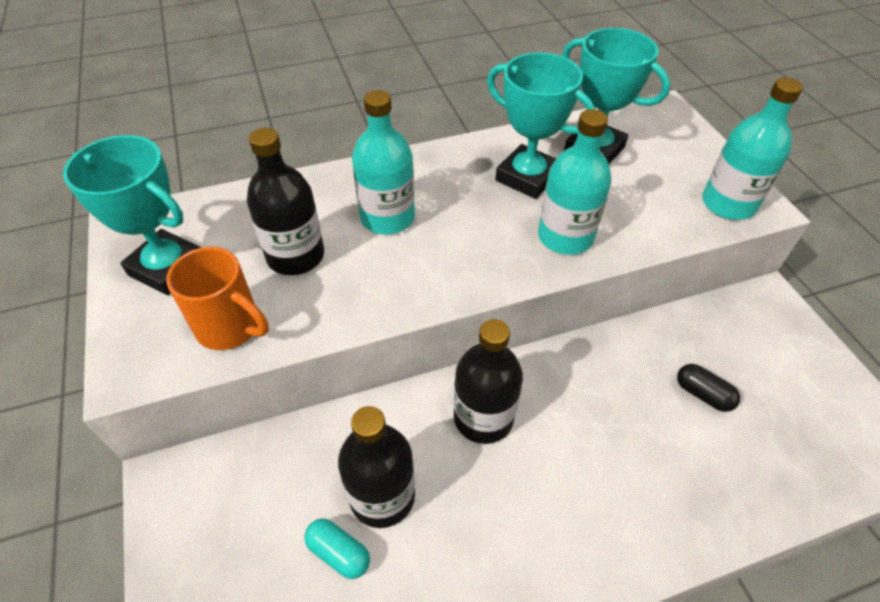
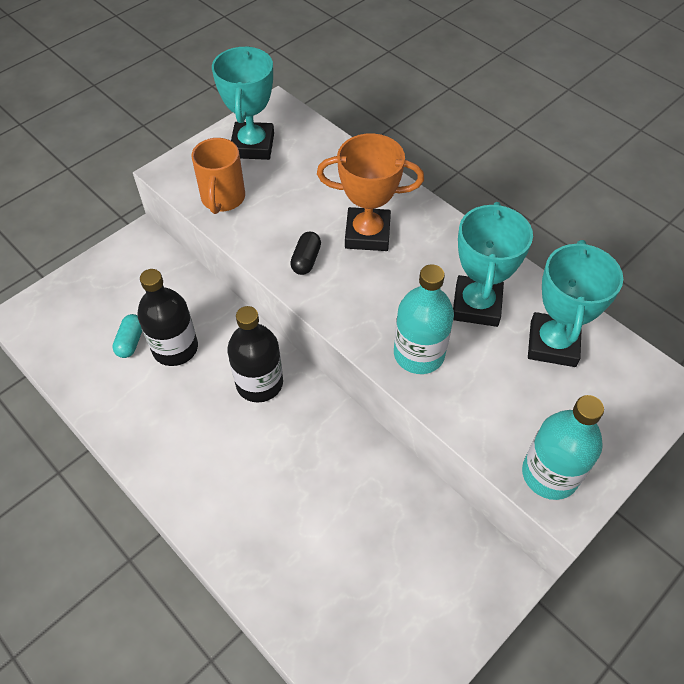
camera: 65 degrees right, 5 degrees up
(295, 256) = (299, 201): black bottle -> none
(387, 218) = (367, 234): turquoise bottle -> orange trophy
(703, 394) = (357, 533): black capsule -> black capsule (306, 260)

